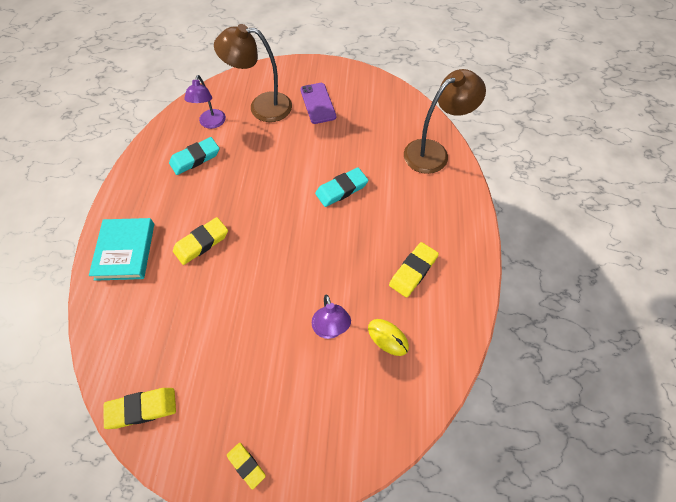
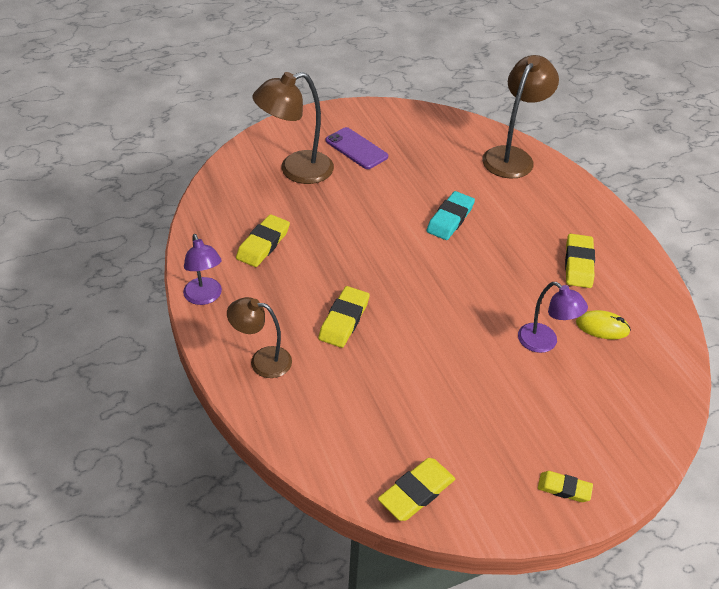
camera: 30 degrees left, 15 degrees down
(125, 251) = (262, 360): turquoise book -> brown lamp
(195, 158) = (263, 244): turquoise eraser -> yellow eraser
(211, 123) = (251, 204): purple lamp -> purple lamp (205, 297)

